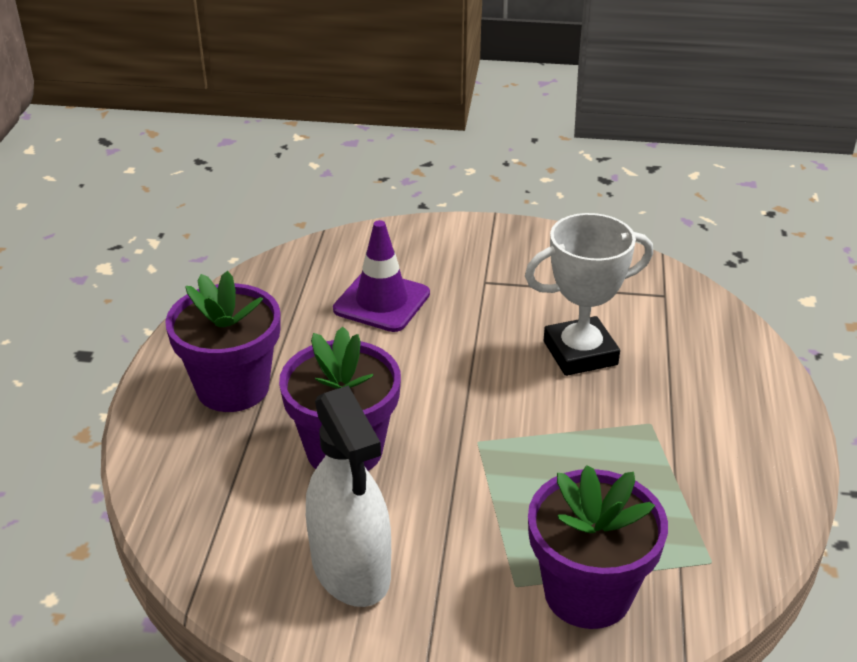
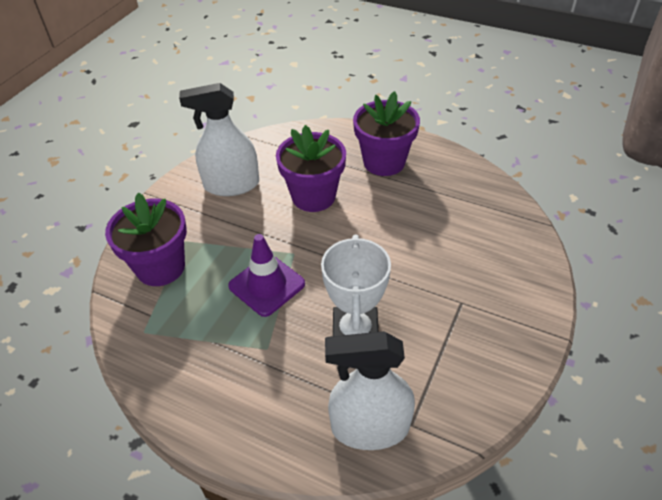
camera: 110 degrees right, 10 degrees up
(381, 302) = (450, 238): purple traffic cone -> purple traffic cone (267, 285)
(689, 320) = (370, 427): none -> white spray bottle

